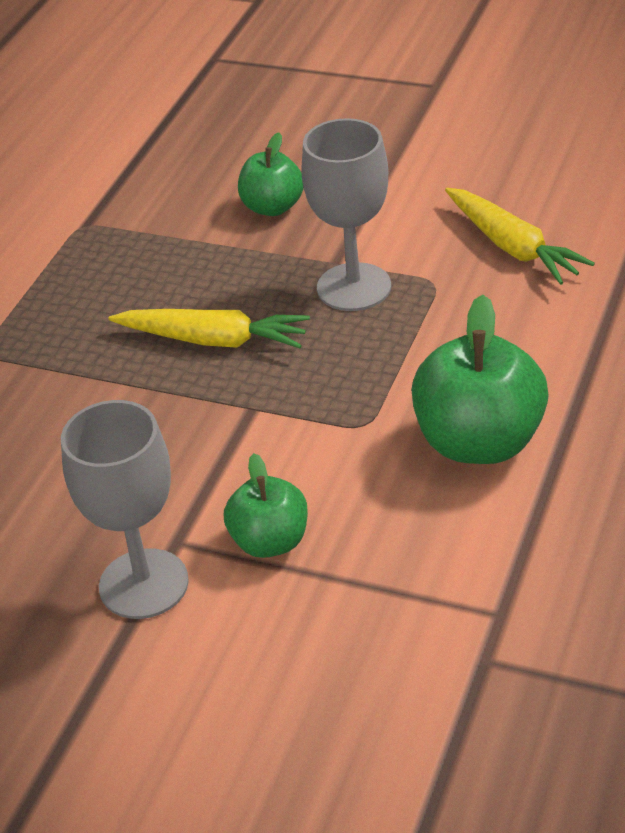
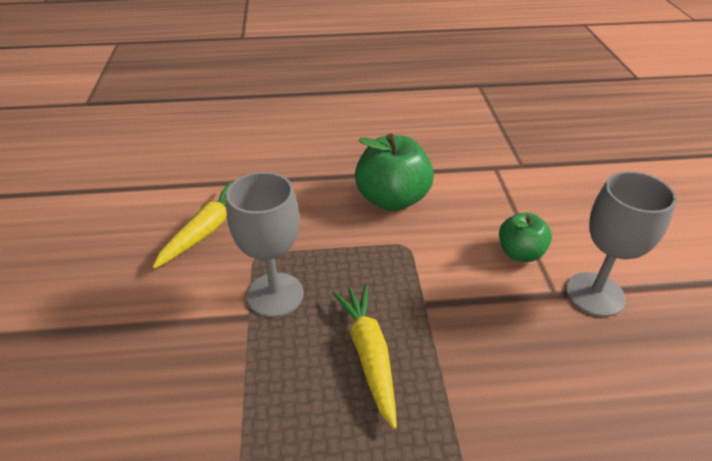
camera: 120 degrees left, 0 degrees up
(272, 207) = (177, 389): green apple -> none

